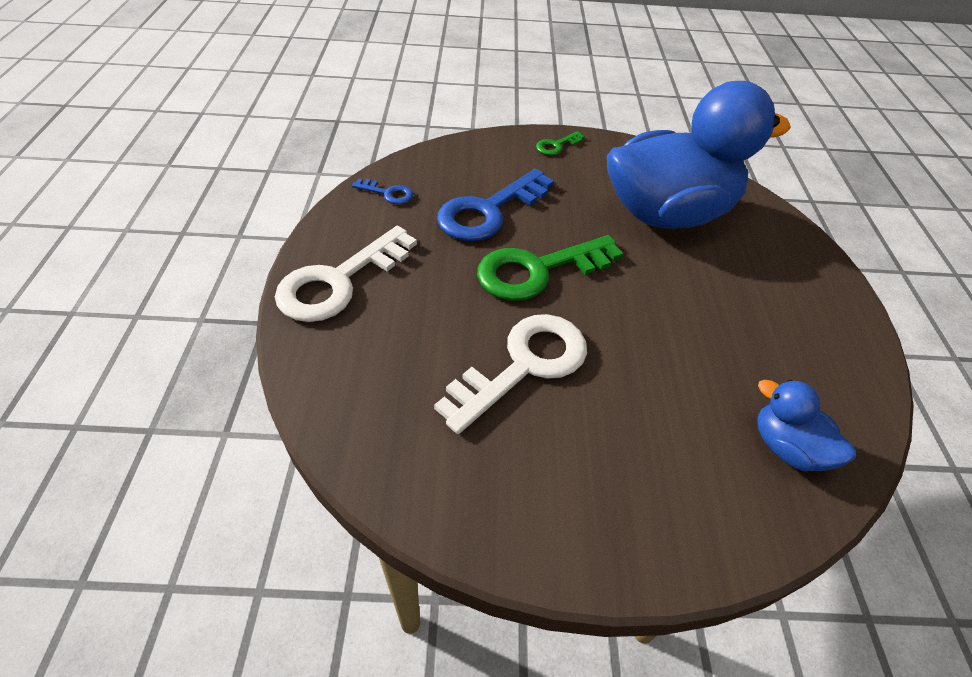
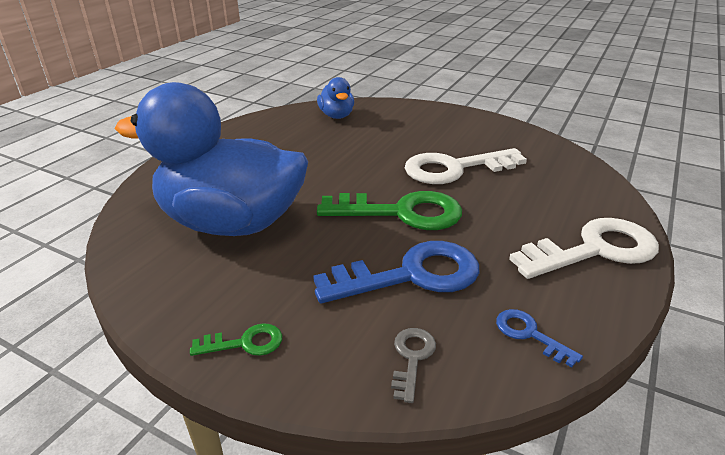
camera: 150 degrees left, 15 degrees down
(457, 162) = (412, 358): none -> grey key

